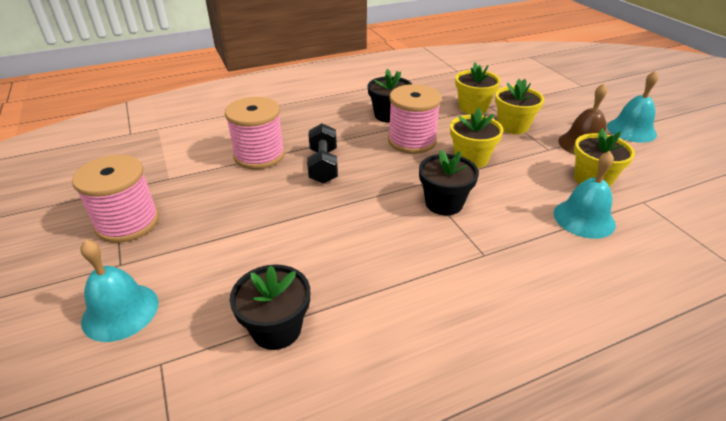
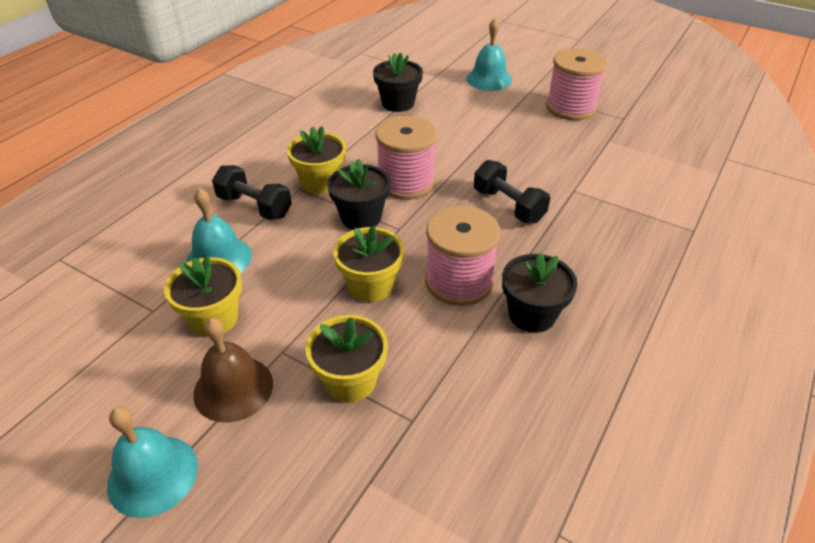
camera: 145 degrees right, 5 degrees up
(259, 155) = (579, 190): pink spool -> pink spool (406, 182)
(473, 107) = (435, 400): yellow flower pot -> yellow flower pot (320, 182)
(538, 254) = (254, 206): none -> black dumbbell

